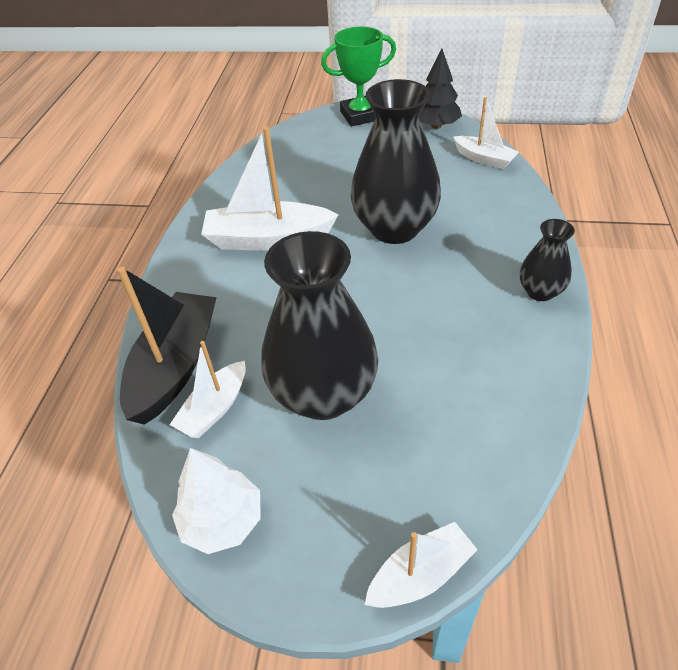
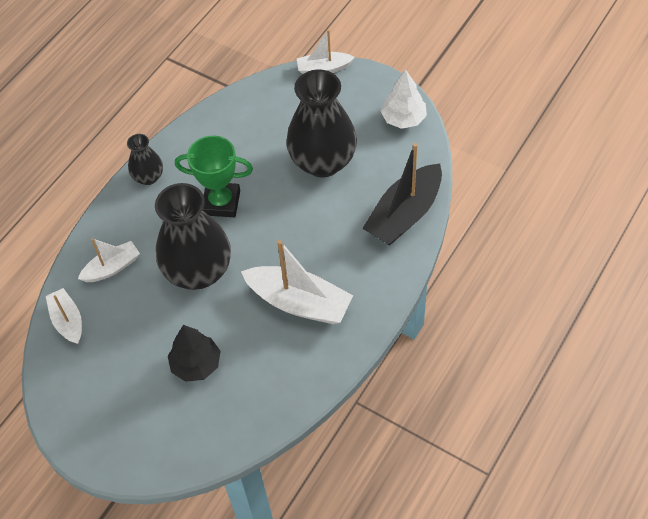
camera: 155 degrees left, 10 degrees up
(215, 408) = (388, 177): white boat -> white boat (112, 268)
(360, 115) = (122, 449): green trophy -> green trophy (221, 203)
(436, 126) = (66, 391): black tree -> black tree (196, 364)

